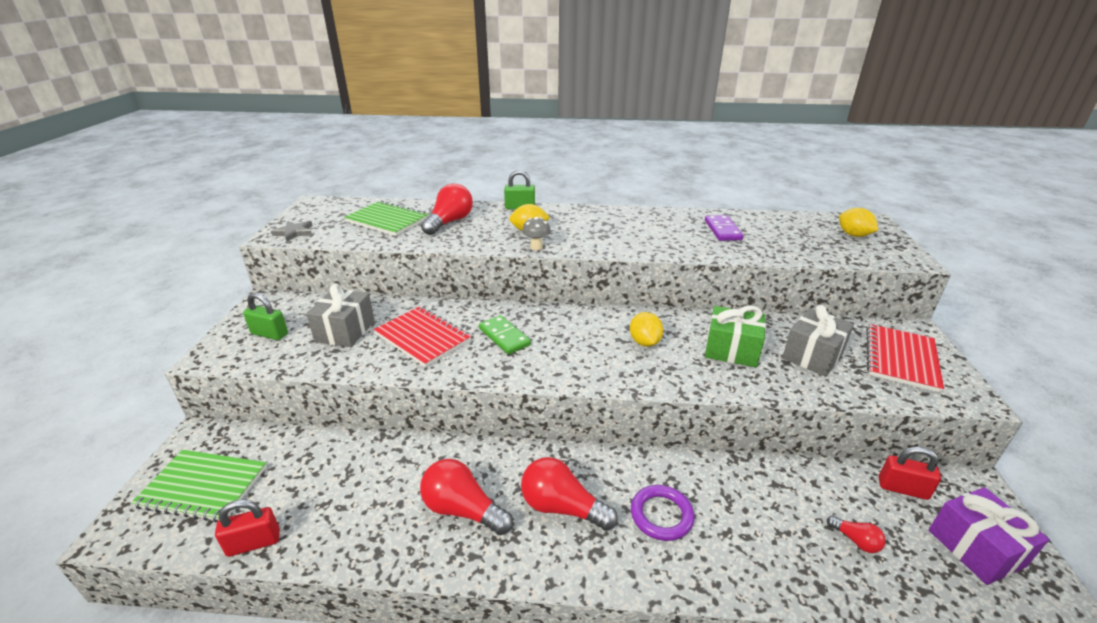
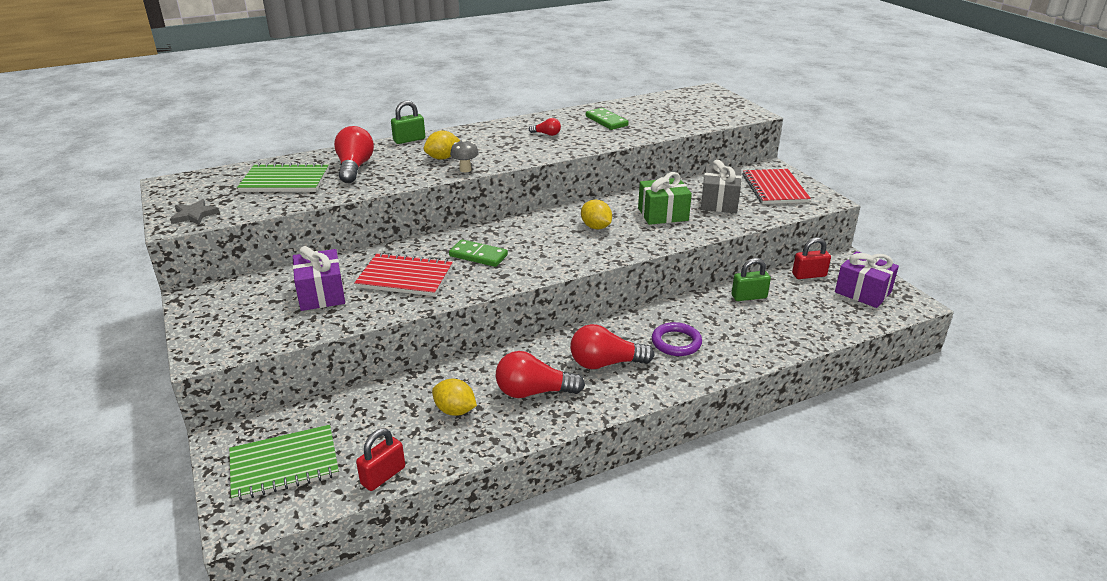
camera: 30 degrees left, 0 degrees up
(269, 334) = (243, 319): green padlock -> green padlock (749, 297)
(345, 331) = (321, 294): grey gift -> purple gift
(722, 230) = (606, 121): purple domino -> green domino
(853, 235) = (704, 104): yellow lemon -> yellow lemon (455, 410)
(855, 540) = (799, 312): red light bulb -> red light bulb (546, 134)

